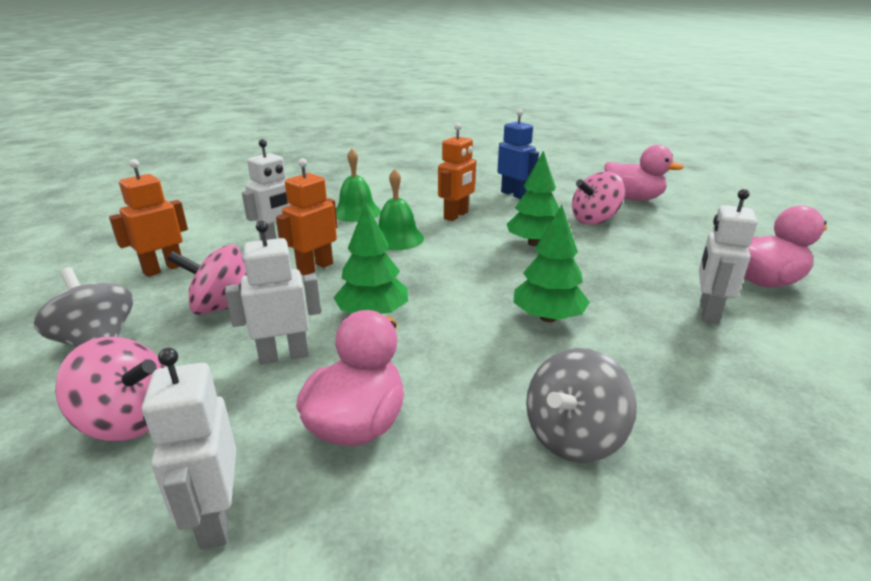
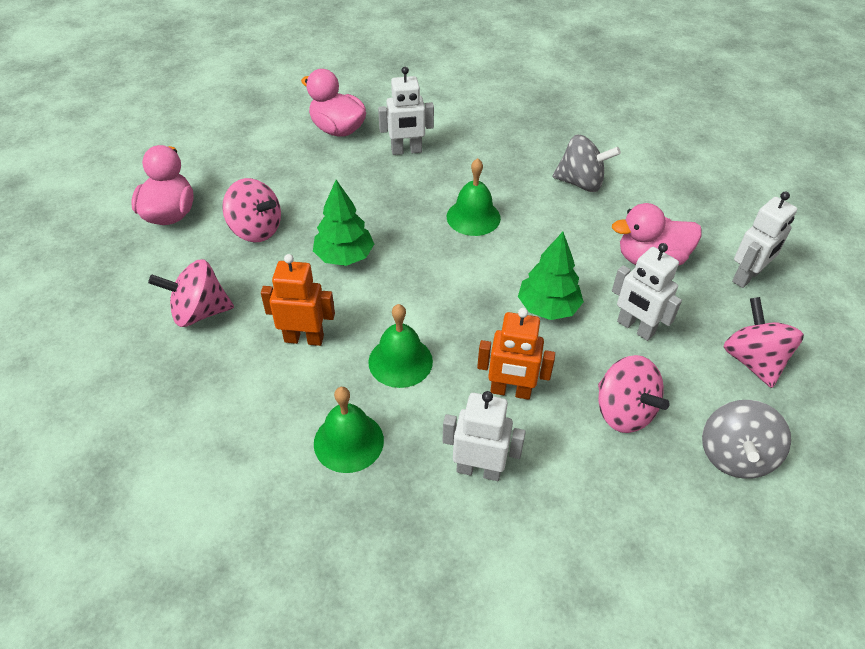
camera: 120 degrees left, 20 degrees up
(163, 269) = (618, 527): orange robot -> none
(513, 194) = (199, 312): blue robot -> pink spinning top
(548, 317) = (473, 217): green tree -> green bell

